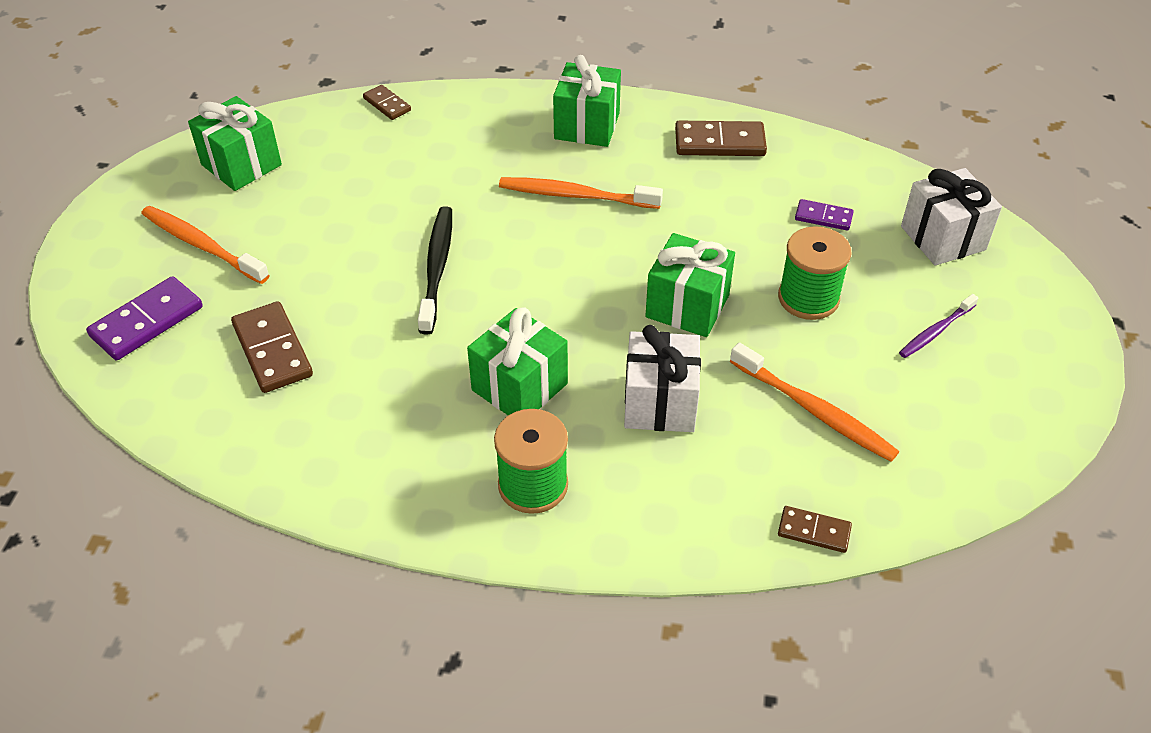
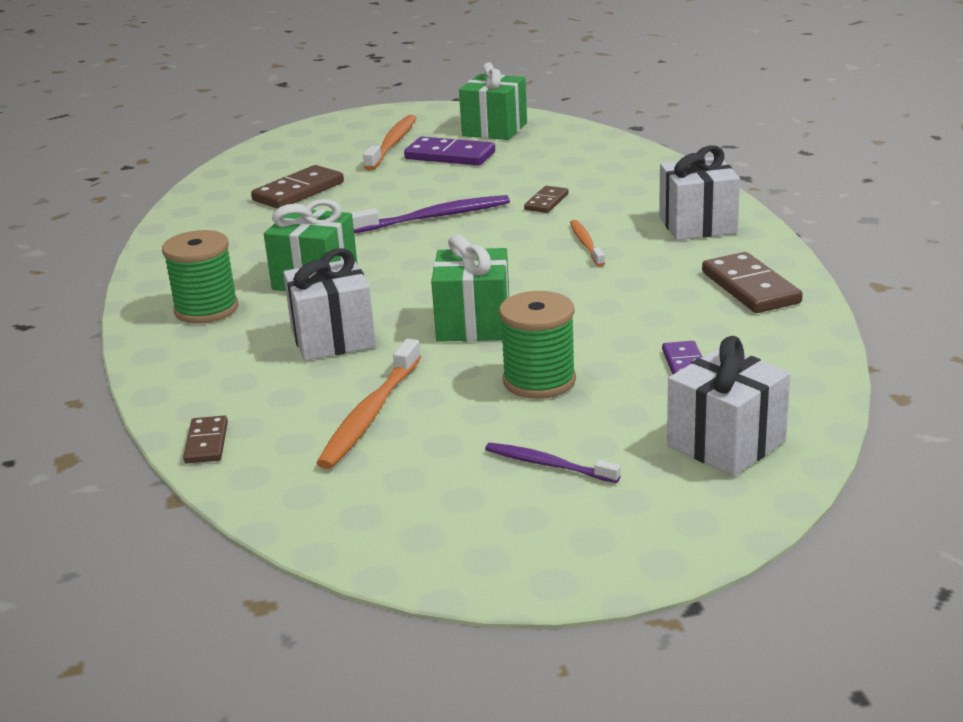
camera: 70 degrees right, 20 degrees down
(147, 321) = (301, 151): purple domino -> purple domino (450, 155)
(387, 104) = (628, 150): brown domino -> brown domino (546, 202)
(437, 268) = (435, 217): black toothbrush -> purple toothbrush
(575, 195) = (586, 244): orange toothbrush -> orange toothbrush, size x0.61
(587, 126) = (697, 225): green gift -> white gift

